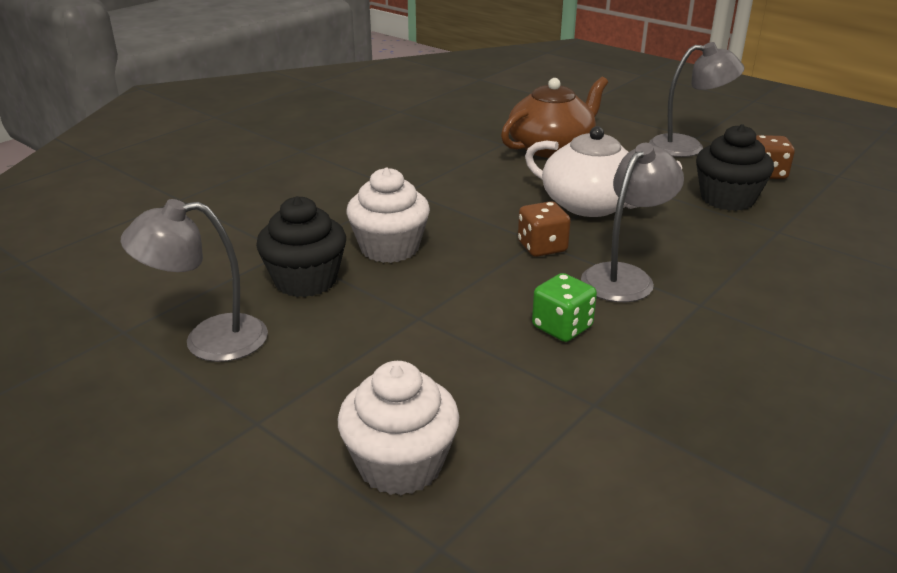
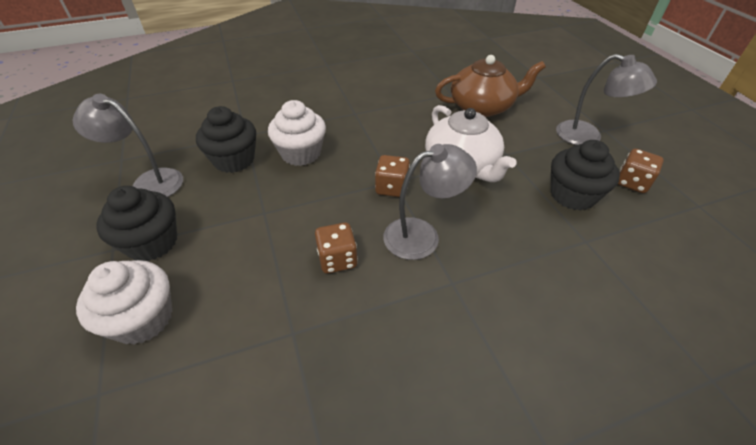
camera: 30 degrees right, 15 degrees up
(306, 395) = (152, 242): none -> black cupcake
(562, 327) = (337, 259): green dice -> brown dice

